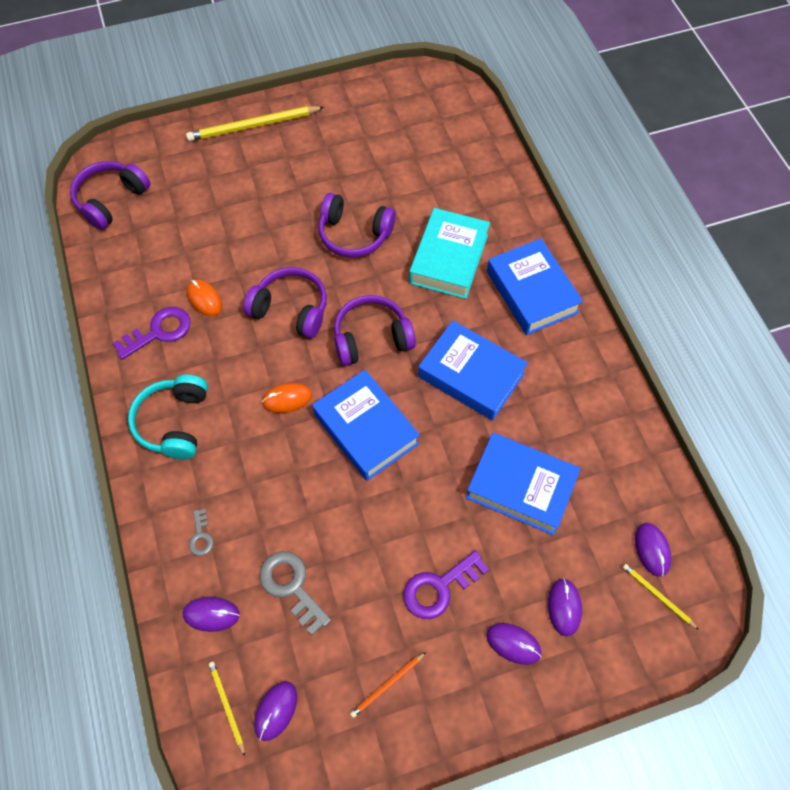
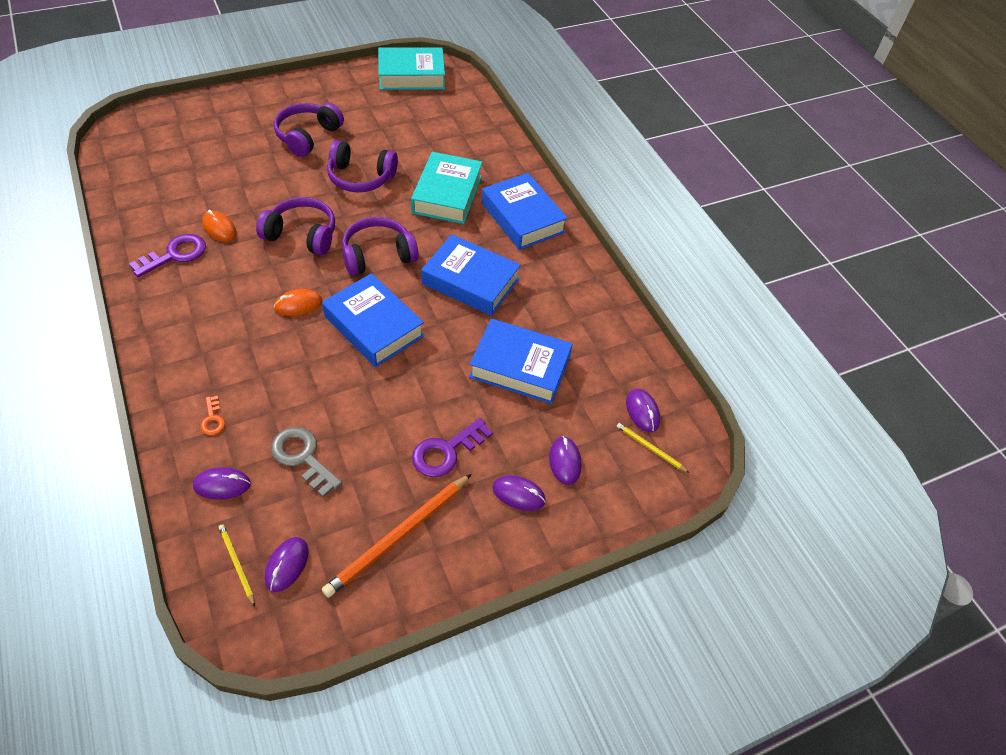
camera: 10 degrees left, 10 degrees down
(111, 200) = (131, 154): purple headphones -> purple headphones (307, 136)
(174, 422) = (188, 327): turquoise headphones -> none
(201, 536) = (213, 419): grey key -> orange key
(253, 126) = (267, 99): yellow pencil -> none
(387, 685) = (398, 536): orange pencil -> orange pencil, size x2.02
(413, 94) = (411, 76): none -> turquoise book

